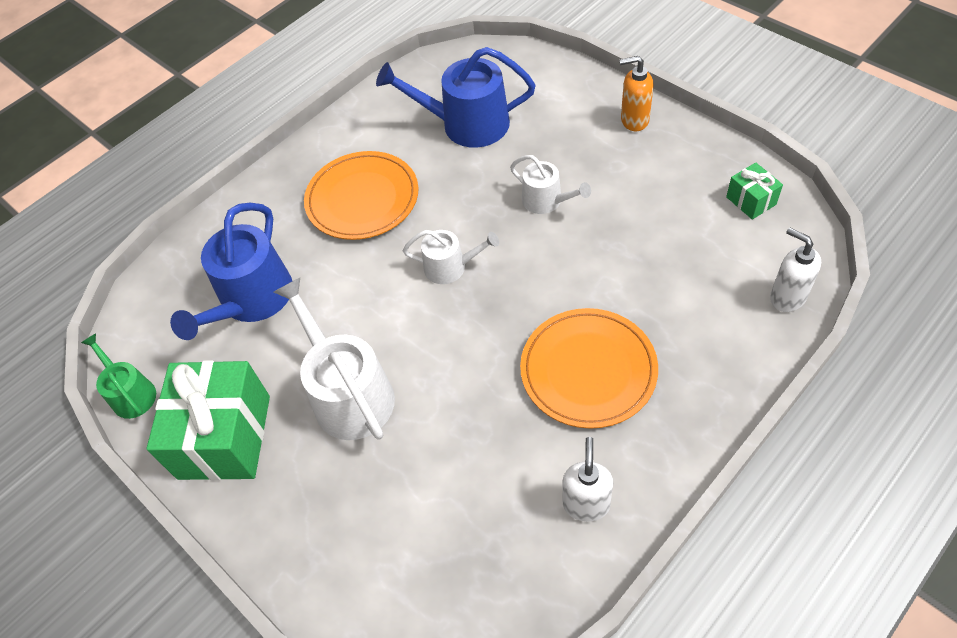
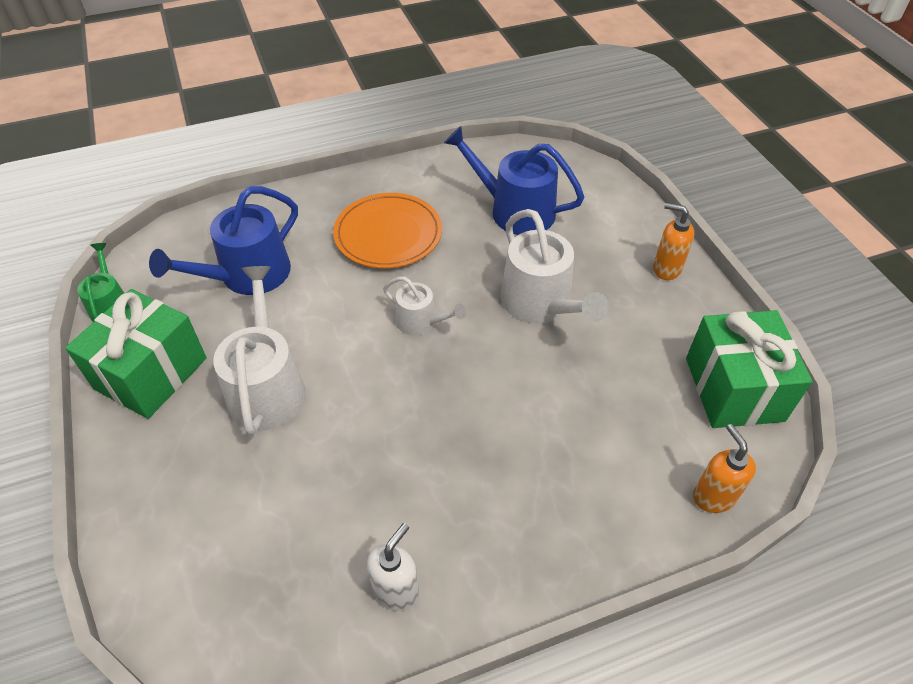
camera: 20 degrees right, 5 degrees down
(546, 201) = (540, 304): white watering can -> white watering can, size x1.78
(588, 370) = (479, 469): orange plate -> none
(751, 201) = (734, 389): green gift -> green gift, size x2.15
(787, 297) = (713, 496): white soap dispenser -> orange soap dispenser

